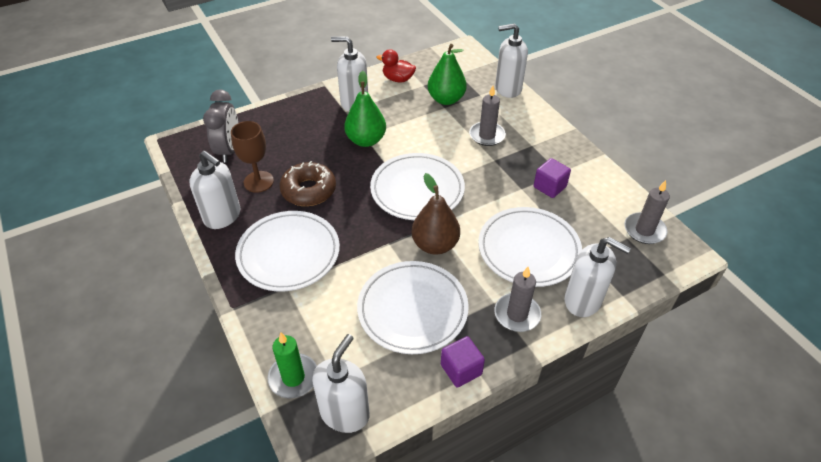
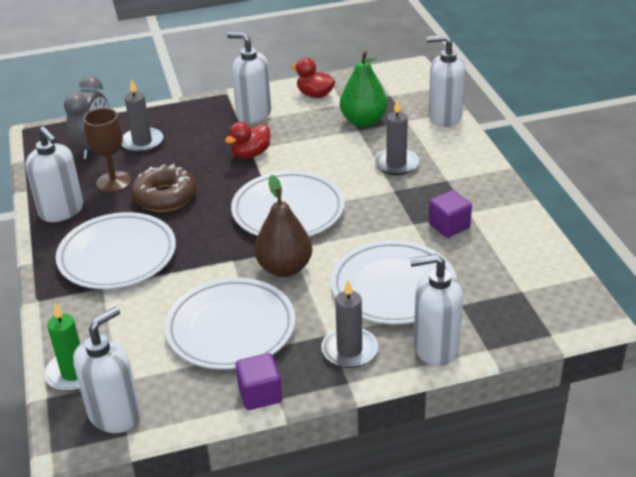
camera: 15 degrees right, 10 degrees down
(366, 140) = (250, 154): green pear -> red duck
(583, 301) = (435, 348): white soap dispenser -> white soap dispenser turned 135 degrees clockwise
(644, 230) = (547, 285): grey candle -> grey candle (142, 142)

